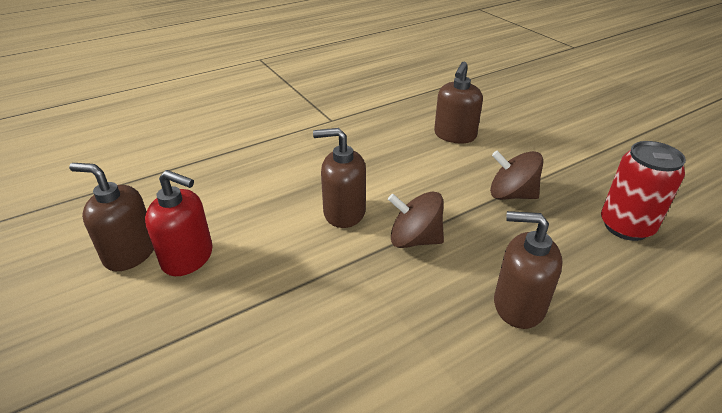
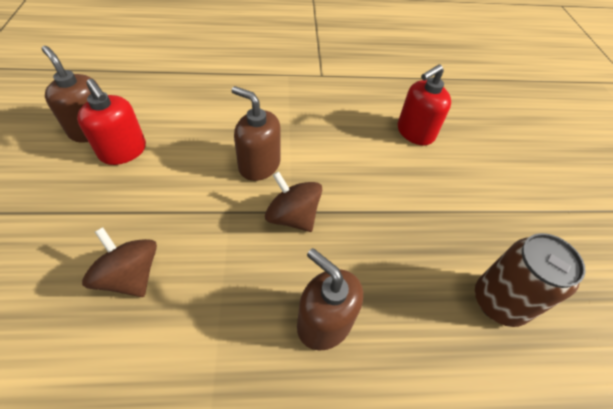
camera: 25 degrees right, 15 degrees up
(455, 135) = (415, 132): brown soap dispenser -> red soap dispenser
(511, 195) = (414, 215): brown spinning top -> brown spinning top (130, 276)
(626, 226) = (499, 301): red can -> brown can

